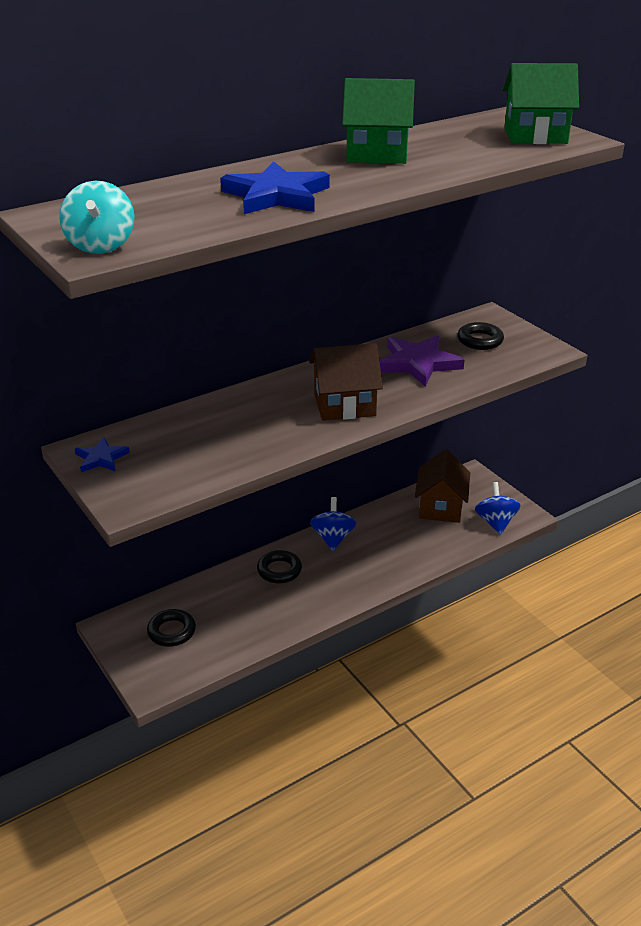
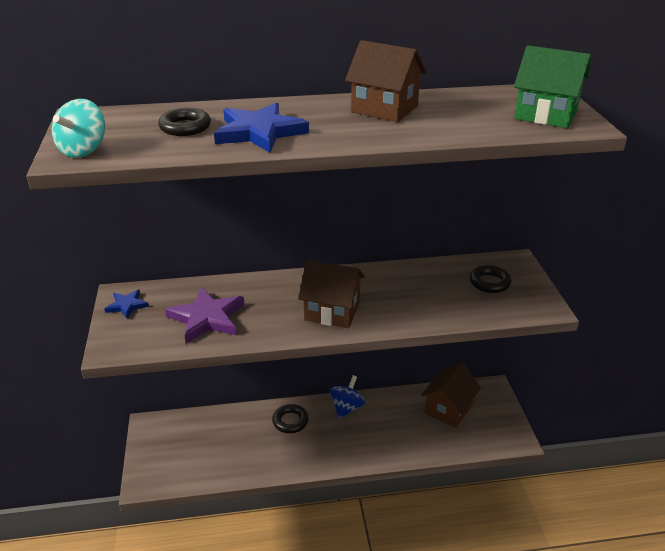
camera: 25 degrees right, 0 degrees up
(171, 631) = (185, 444): black ring -> black ring (185, 127)
(377, 154) = (384, 109): green house -> brown house
(418, 363) = (420, 290): purple star -> purple star (207, 318)
(495, 522) = (486, 437): blue spinning top -> none

